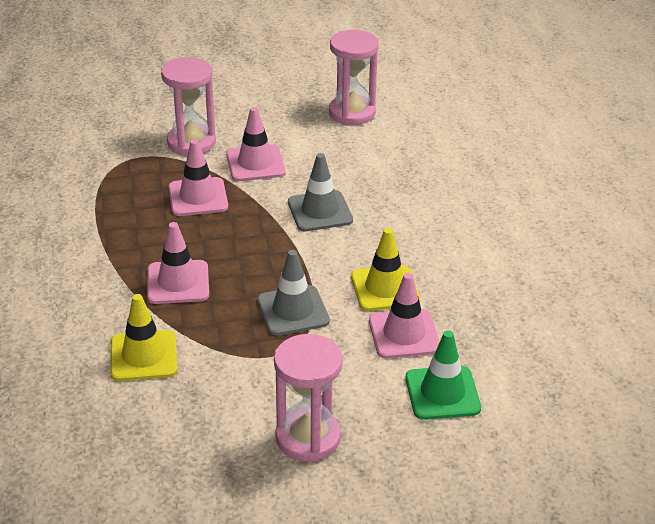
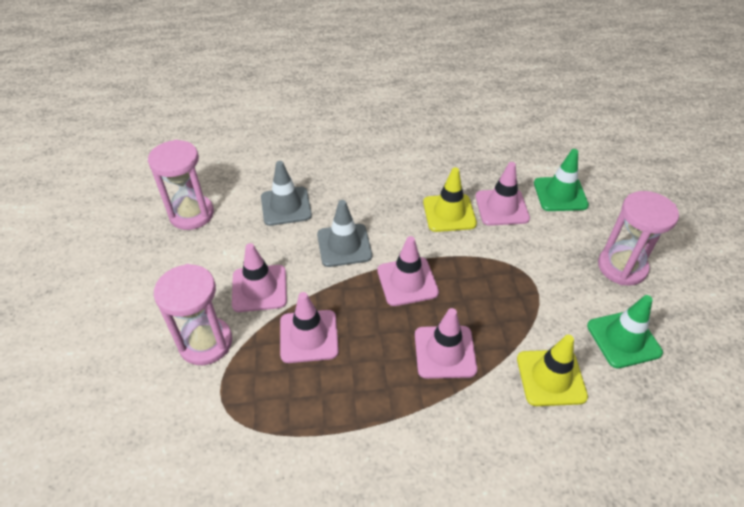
camera: 85 degrees left, 10 degrees up
(192, 421) = (623, 339): none -> green traffic cone
(271, 256) = (407, 281): none -> pink traffic cone
(293, 311) = (479, 269): grey traffic cone -> grey traffic cone (286, 206)

